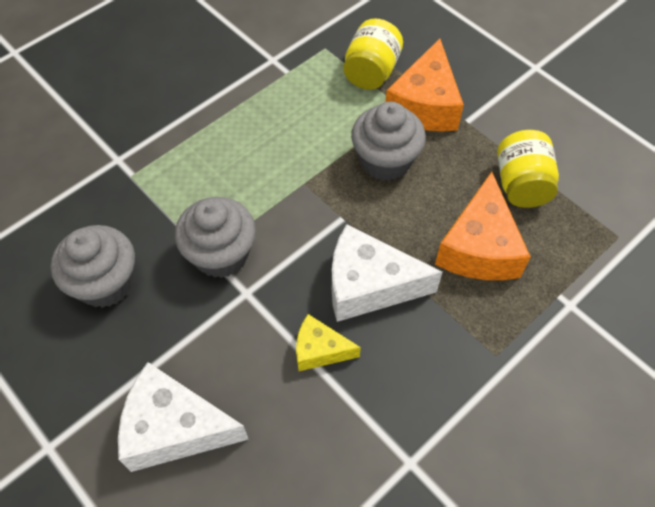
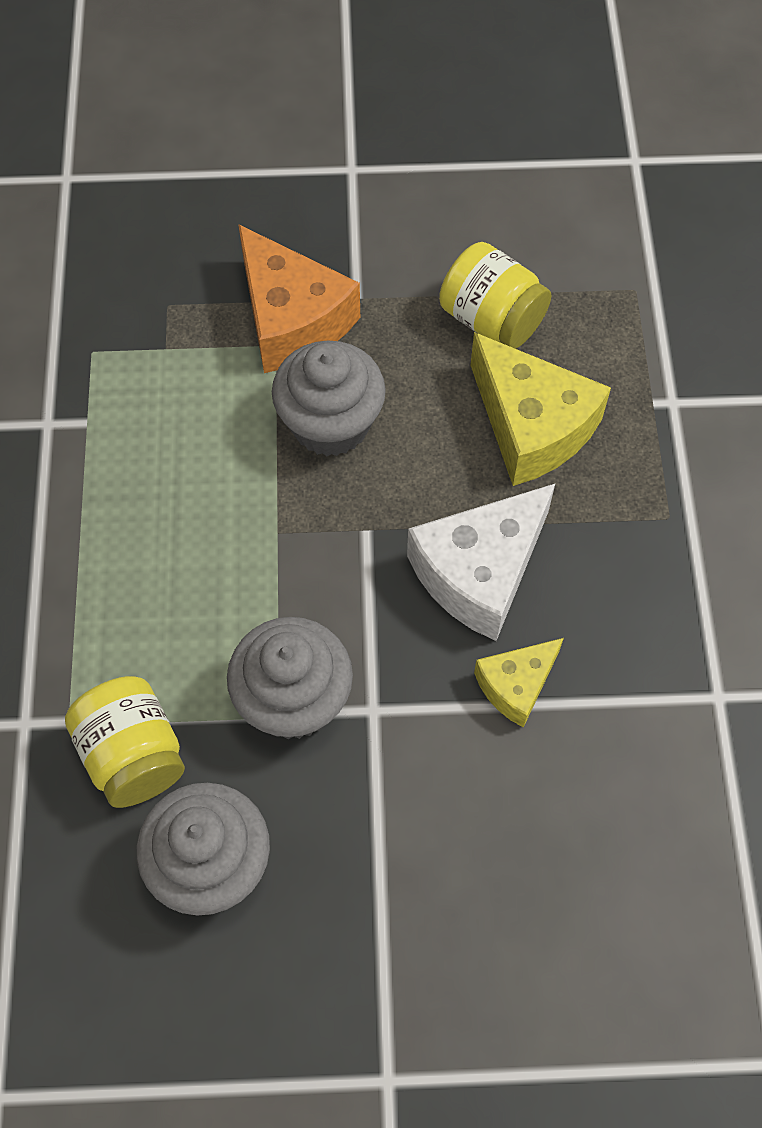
camera: 50 degrees left, 5 degrees up
(175, 428) = (483, 913): white cheese -> none
(371, 72) = (184, 333): yellow jar -> yellow jar (133, 754)
(479, 247) = (531, 426): orange cheese -> yellow cheese

